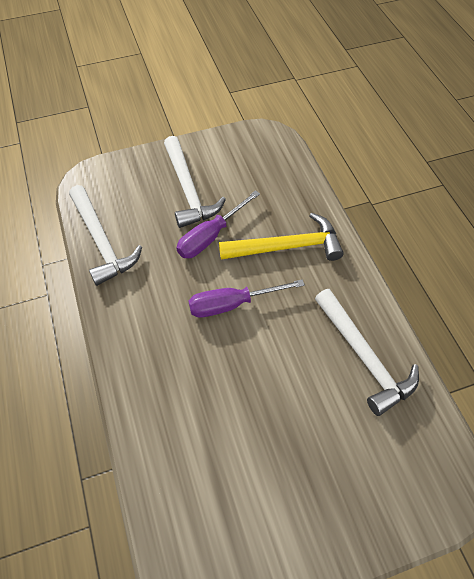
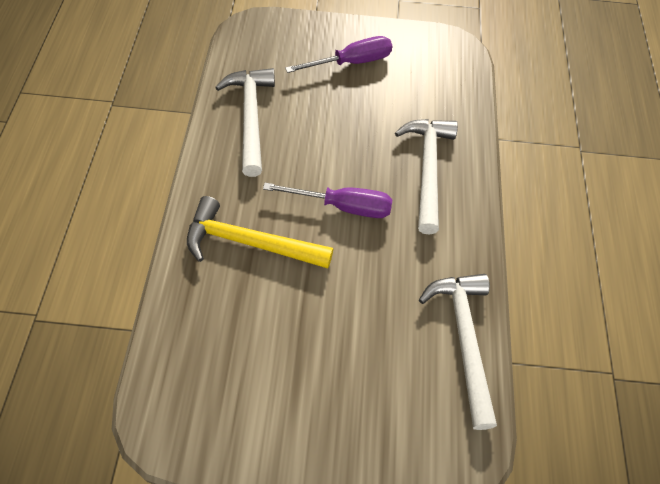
camera: 160 degrees left, 0 degrees up
(188, 190) = (326, 373): white hammer -> white hammer (427, 169)
(211, 236) = (329, 292): purple screwdriver -> purple screwdriver (351, 62)

